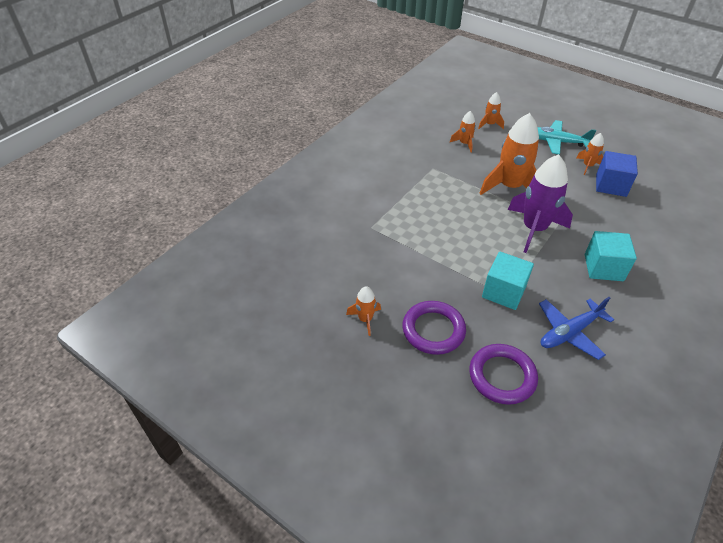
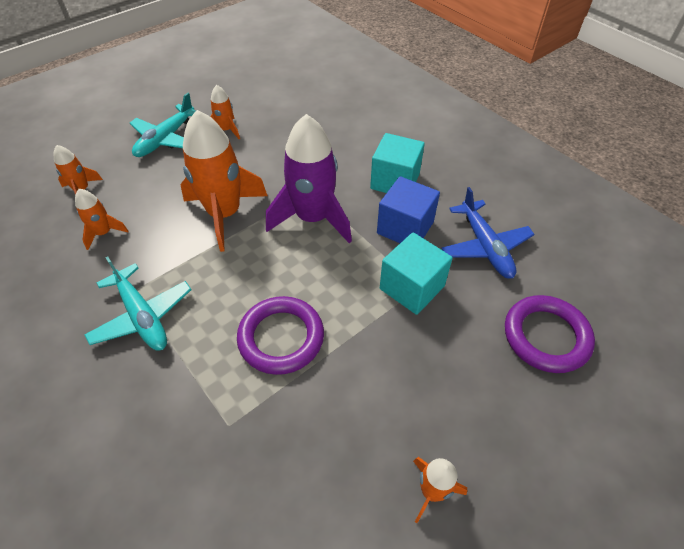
camera: 75 degrees left, 5 degrees up
(418, 176) = (142, 316): none -> turquoise plane
(433, 330) = (465, 394): purple ring -> purple ring (281, 338)
(611, 185) = (269, 125): blue cube -> blue cube (405, 228)

